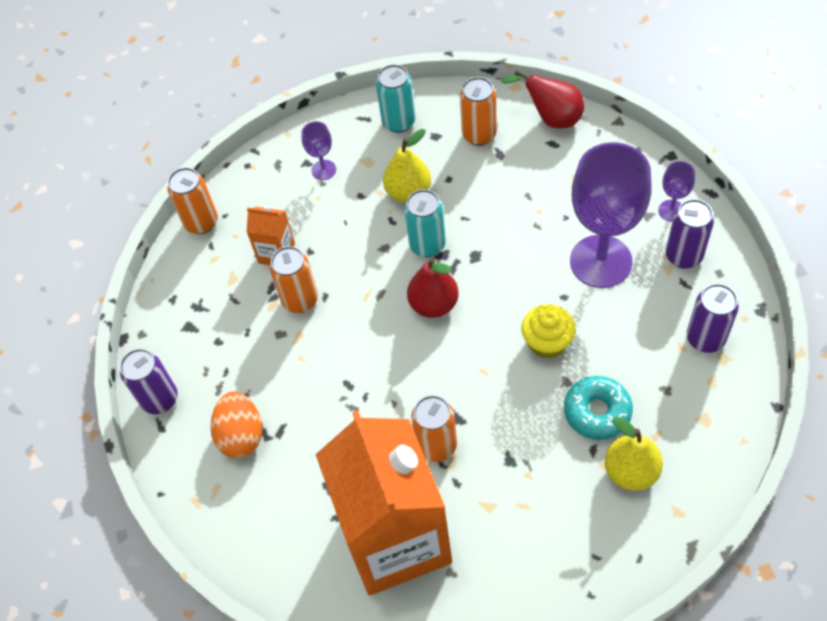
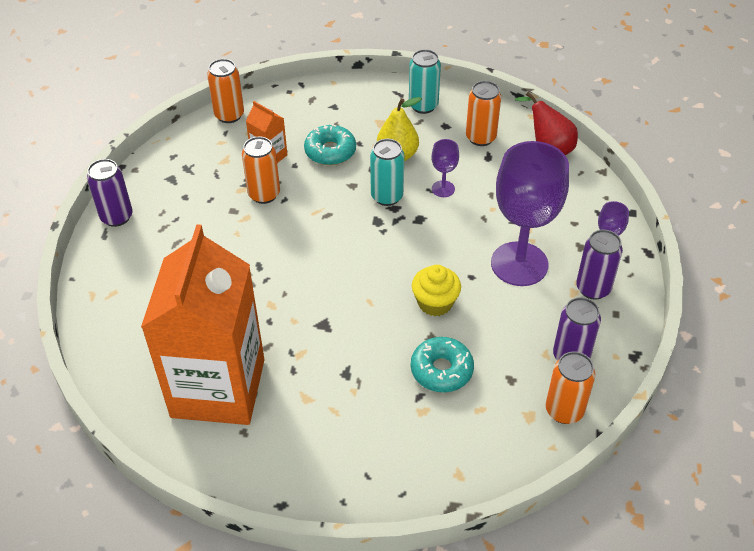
camera: 20 degrees right, 10 degrees down
(241, 435) = (156, 265): orange egg -> none
(323, 170) = (343, 116): purple goblet -> purple goblet (443, 189)
(337, 218) = (330, 151): none -> turquoise donut
(434, 304) = (363, 239): red pear -> none
(436, 445) = (296, 337): orange can -> orange can (564, 410)
(631, 471) = (439, 426): yellow pear -> none

